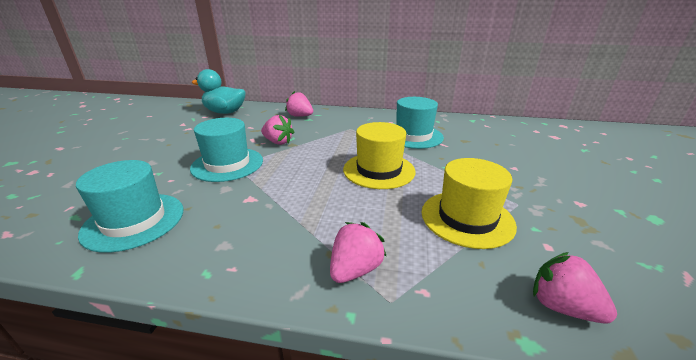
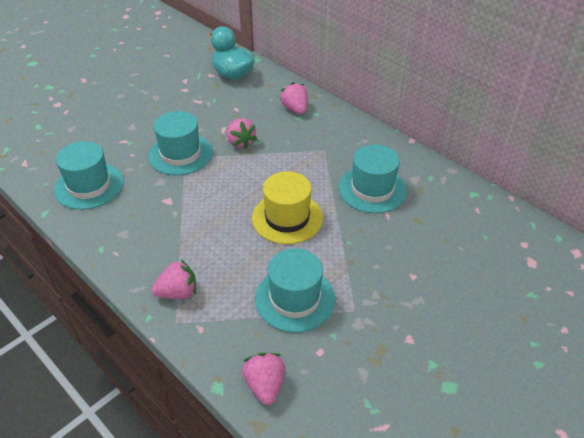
camera: 35 degrees right, 15 degrees up
(467, 218) = (295, 299): yellow hat -> turquoise hat

